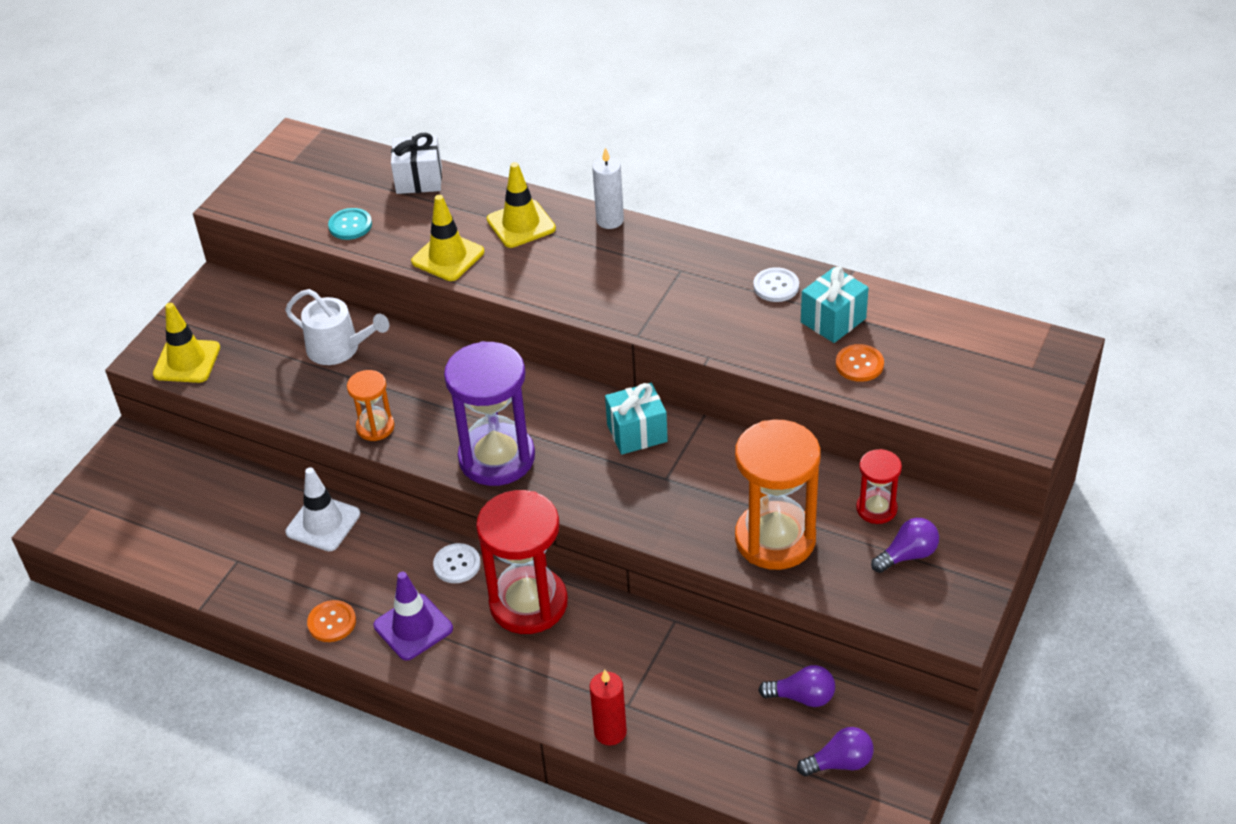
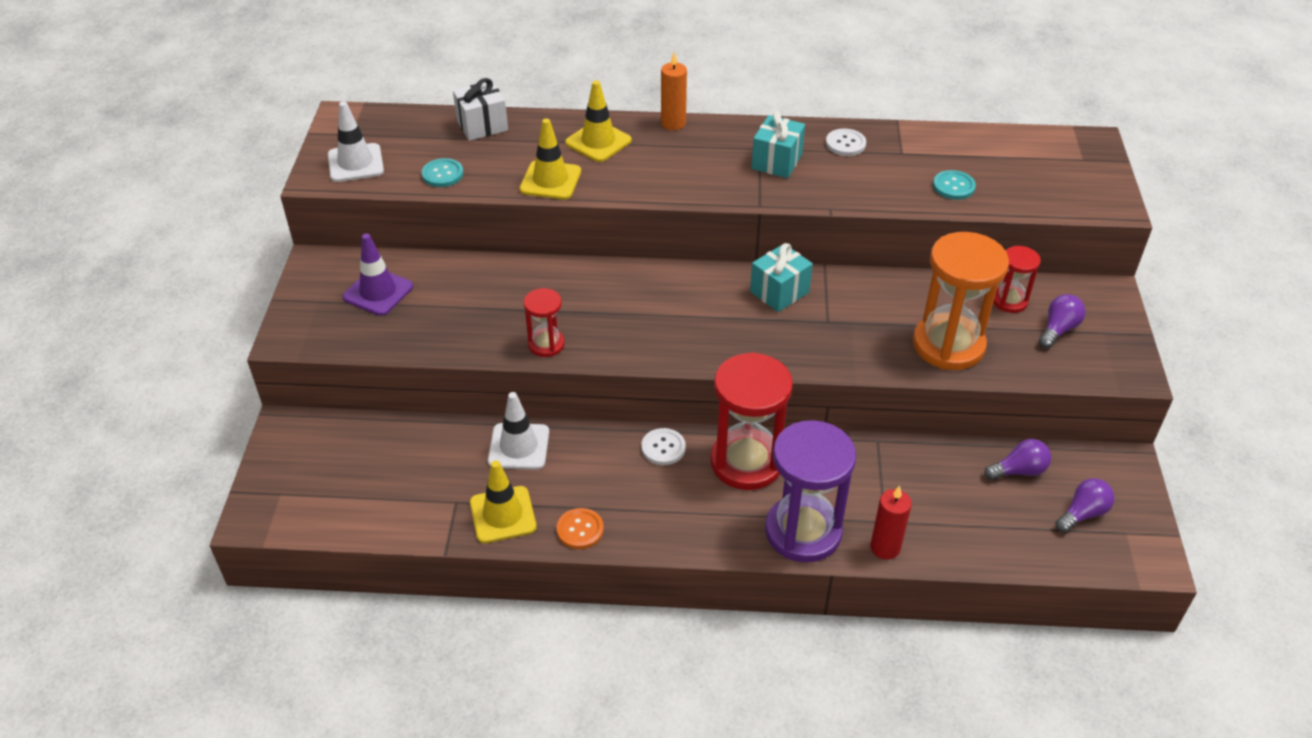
camera: 25 degrees left, 0 degrees up
(187, 361) = (327, 332): yellow traffic cone -> yellow traffic cone (503, 515)
(277, 194) = (355, 163): none -> white traffic cone
(339, 348) = (469, 287): white watering can -> none
(375, 427) = (546, 344): orange hourglass -> red hourglass
(413, 627) = (657, 512): purple traffic cone -> purple traffic cone (378, 292)
(497, 458) = (673, 342): purple hourglass -> purple hourglass (803, 531)
(610, 220) = (673, 123): white candle -> orange candle
(833, 320) = (909, 159): turquoise gift -> turquoise gift (776, 161)
(859, 364) = (953, 186): orange button -> turquoise button

